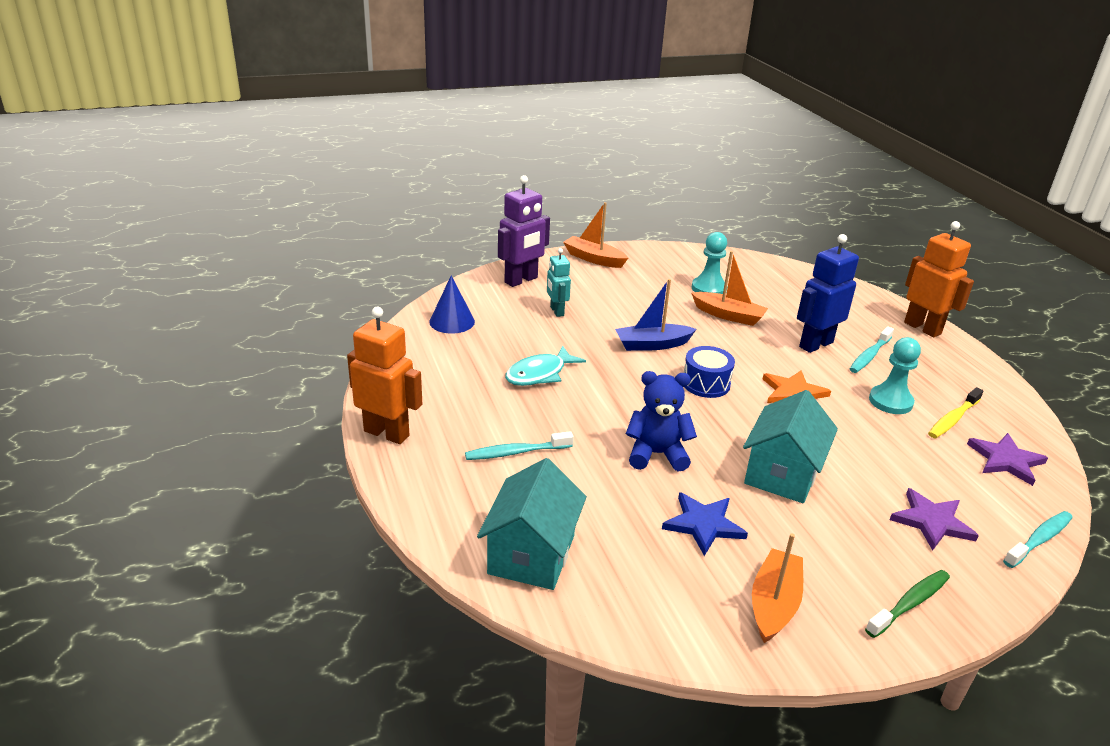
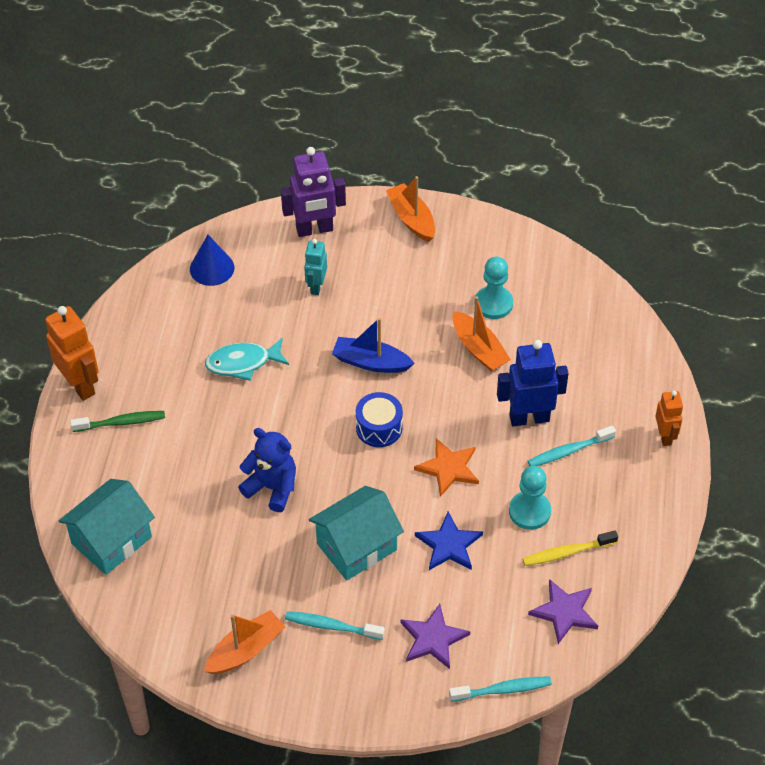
camera: 30 degrees right, 20 degrees up
(516, 452) = (164, 442): turquoise toothbrush -> turquoise toothbrush (331, 626)
(703, 524) = (252, 567): blue star -> blue star (449, 545)
(910, 603) = (343, 692): green toothbrush -> green toothbrush (121, 422)
(922, 328) = (665, 436): orange robot -> orange robot, size x0.60

